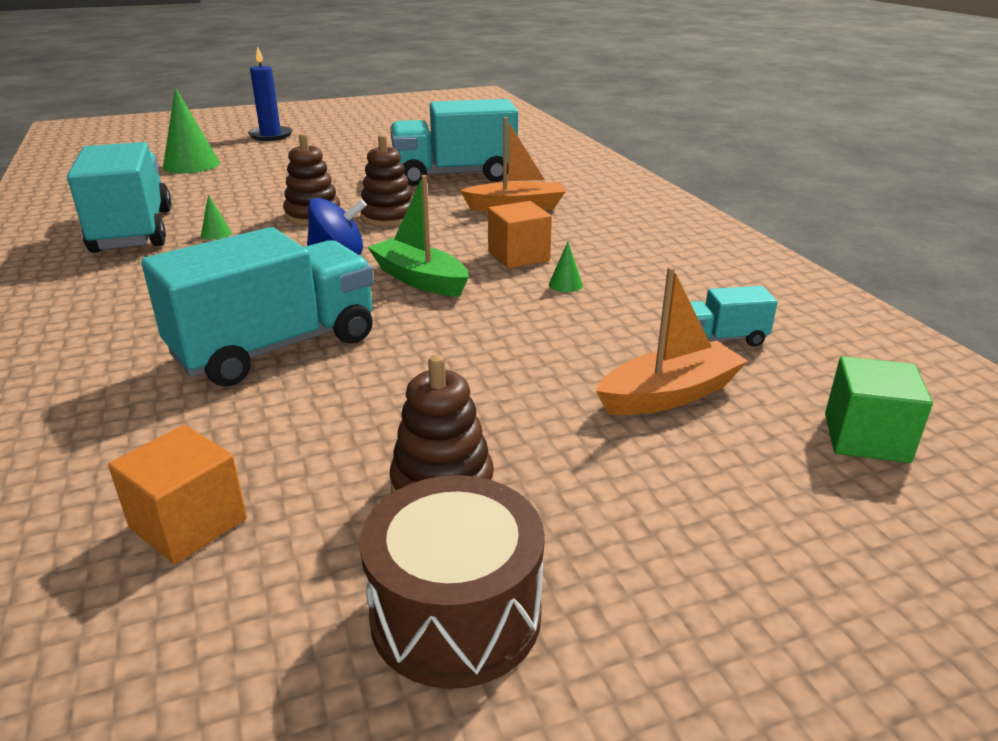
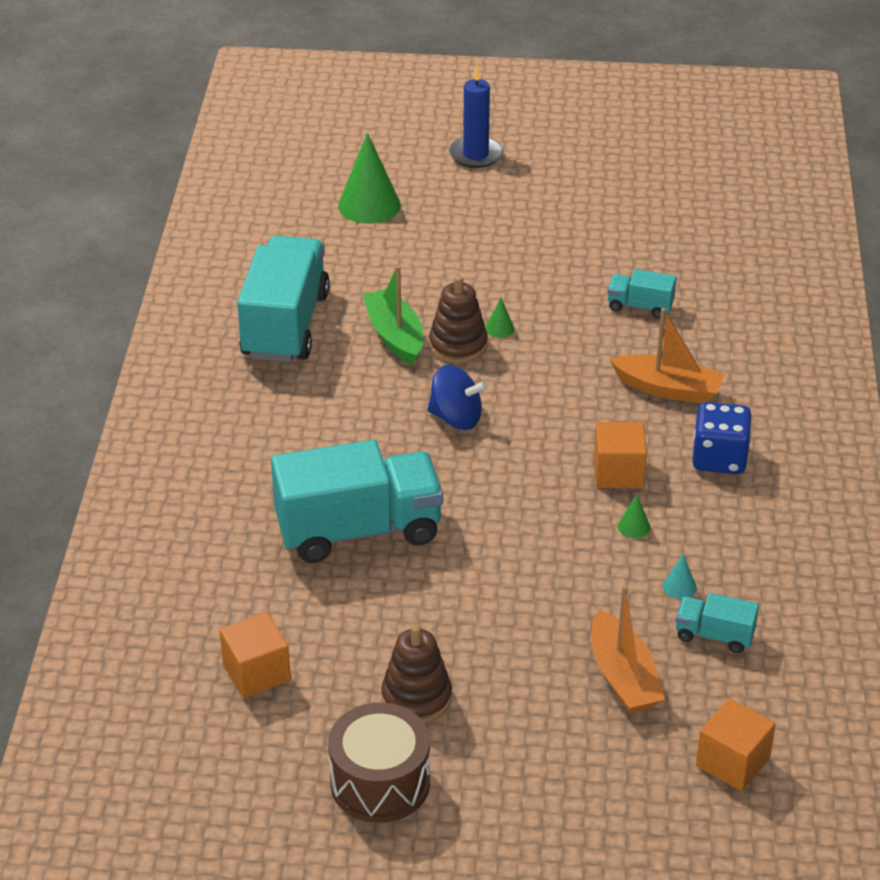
camera: 25 degrees right, 10 degrees up
(216, 234) = (358, 352): green cone -> green cone (499, 328)
(388, 217) = (529, 369): brown stacking toy -> none
(420, 279) = (510, 479): green boat -> green boat (395, 336)
(454, 176) = (640, 306): turquoise truck -> turquoise truck, size x0.46
(596, 233) = (719, 458): none -> blue dice
(649, 313) = (679, 586): none -> turquoise cone
(669, 395) = (623, 677): orange boat -> orange boat turned 75 degrees clockwise
(866, 438) = (732, 762): green cube -> orange cube

